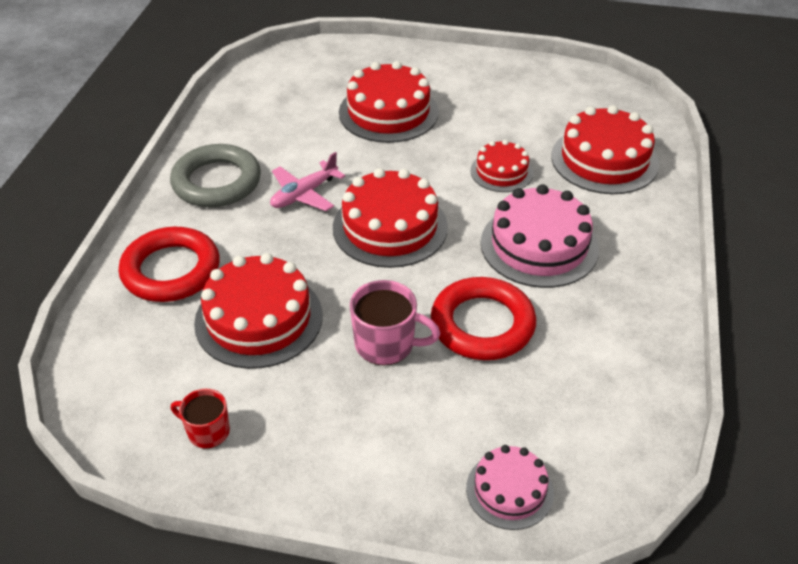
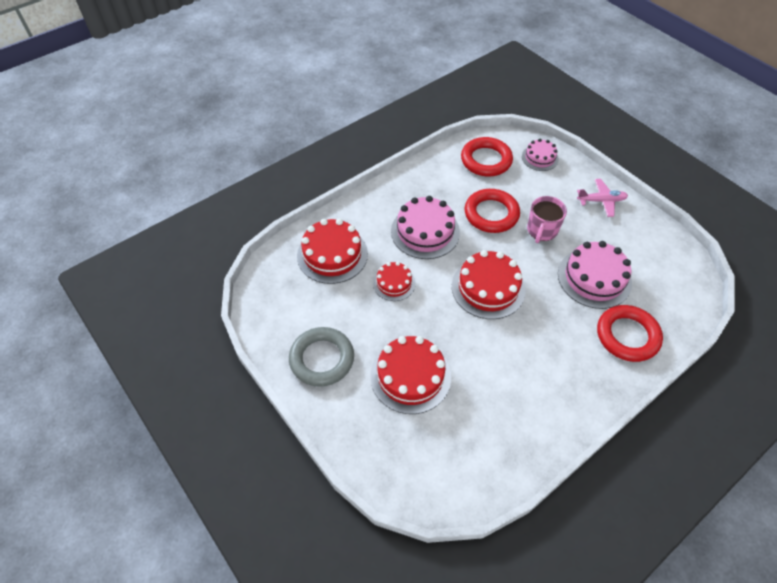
camera: 140 degrees left, 10 degrees up
(207, 431) = (646, 241): red mug -> none
(217, 182) = (566, 388): grey ring -> grey ring (322, 359)
(258, 319) = (594, 278): red cake -> pink cake
(304, 194) = (518, 341): pink plane -> pink plane (601, 201)
(386, 344) = (542, 230): pink mug -> pink mug turned 120 degrees counterclockwise
(590, 417) = (486, 160): none -> red ring

